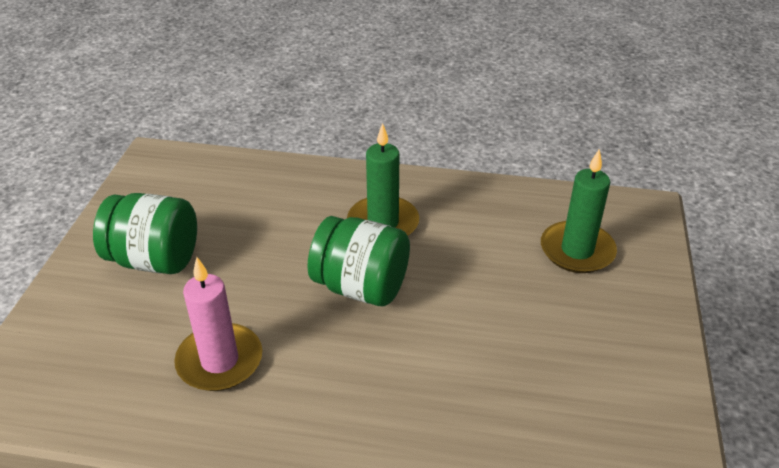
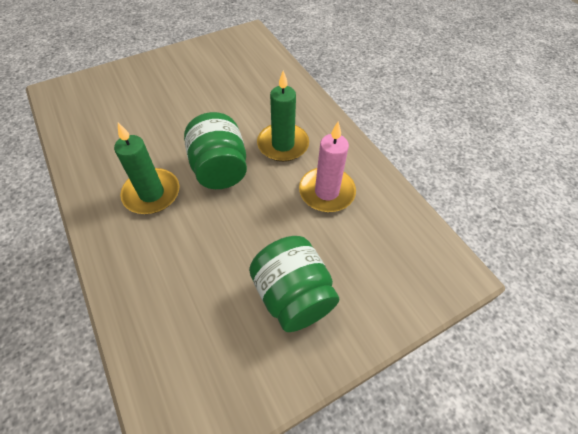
camera: 130 degrees left, 15 degrees up
(577, 250) = (116, 102): green candle -> green candle (283, 144)

